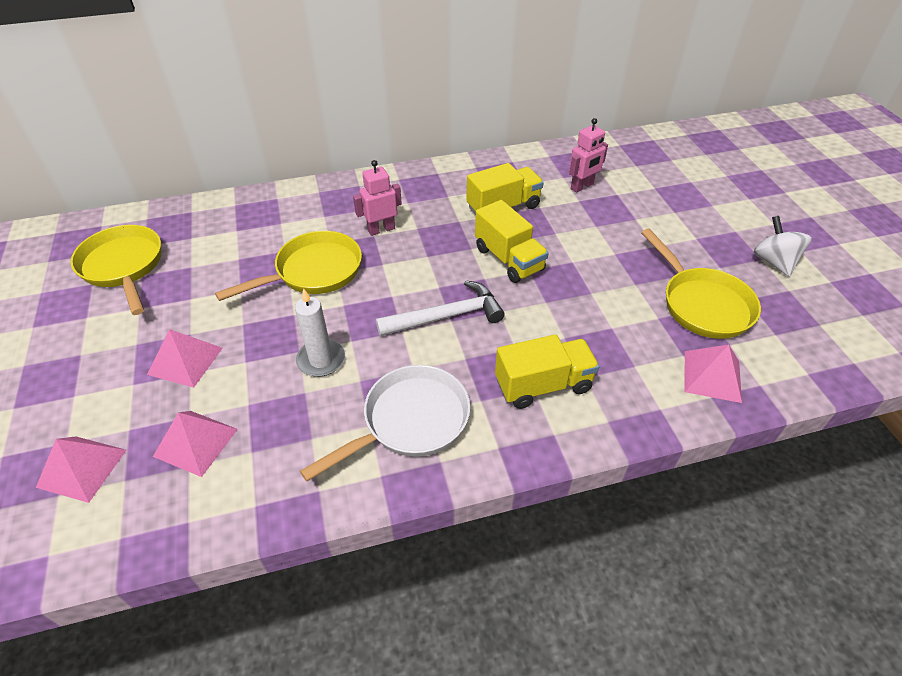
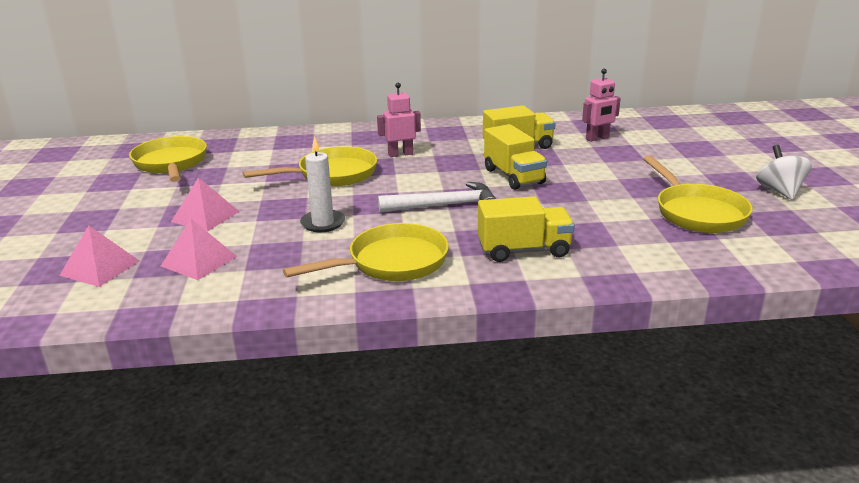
camera: 10 degrees right, 20 degrees down
(410, 421) = (392, 262): white pan -> yellow pan
(712, 376) = (694, 256): pink pyramid -> none

